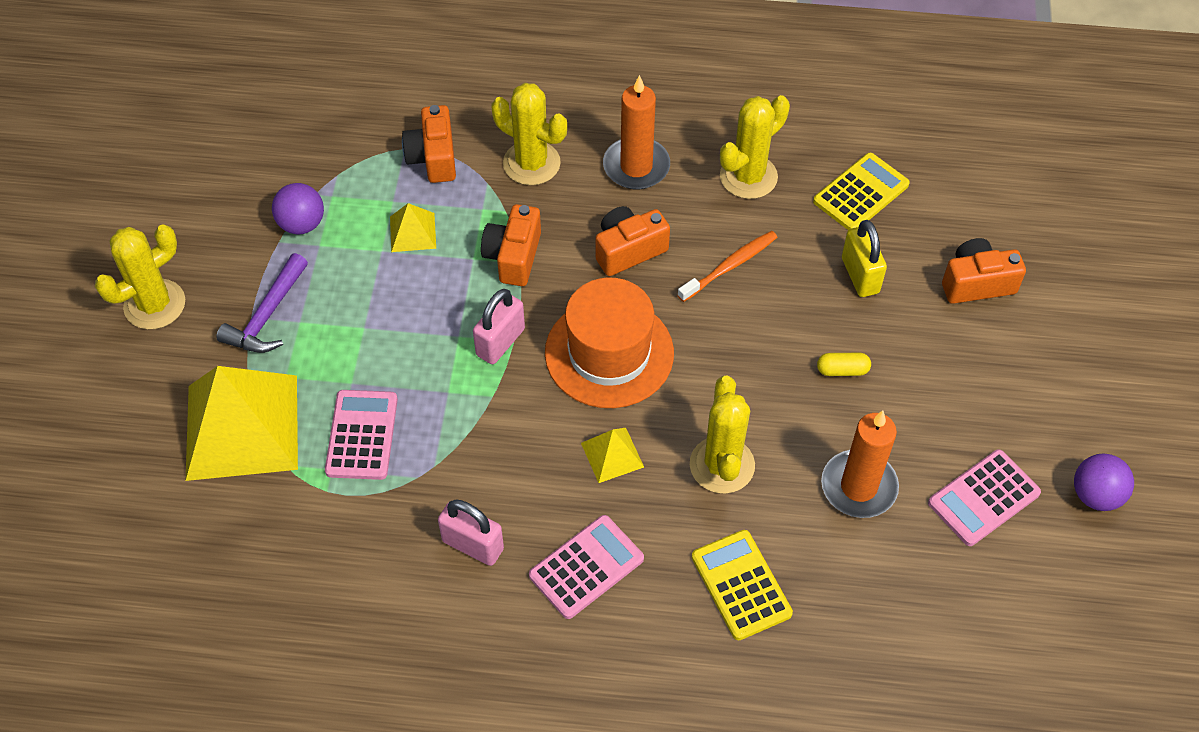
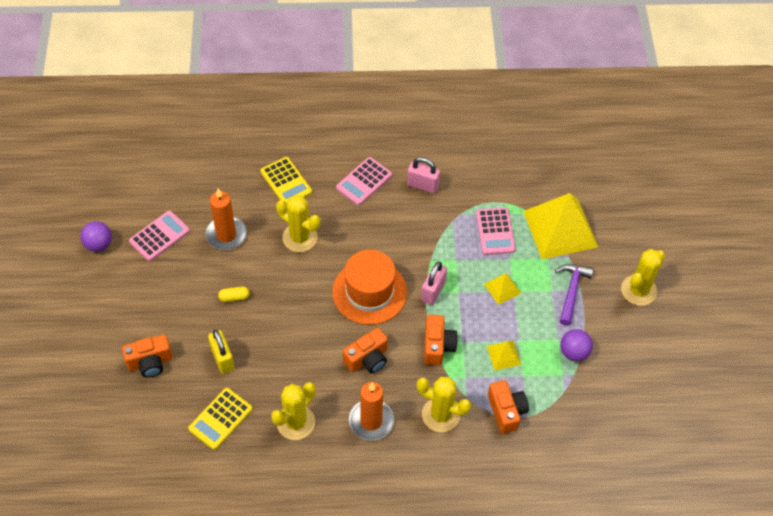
camera: 170 degrees right, 0 degrees up
(612, 454) = (359, 236): yellow pyramid -> yellow pyramid (502, 288)
(722, 465) = (300, 237): yellow cactus -> yellow cactus turned 45 degrees counterclockwise
(730, 266) = (303, 355): orange toothbrush -> none

